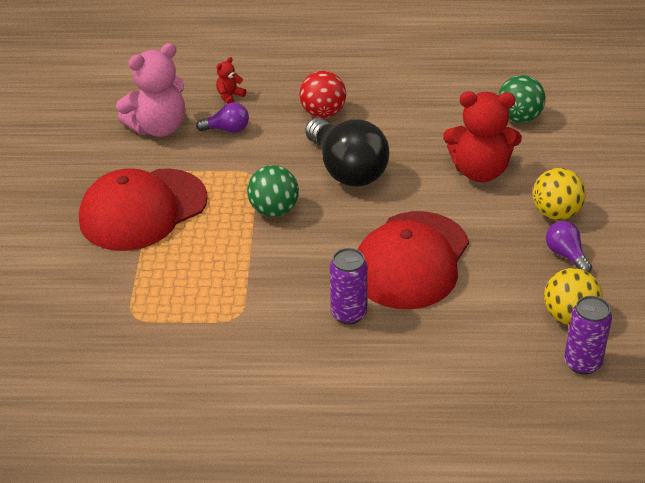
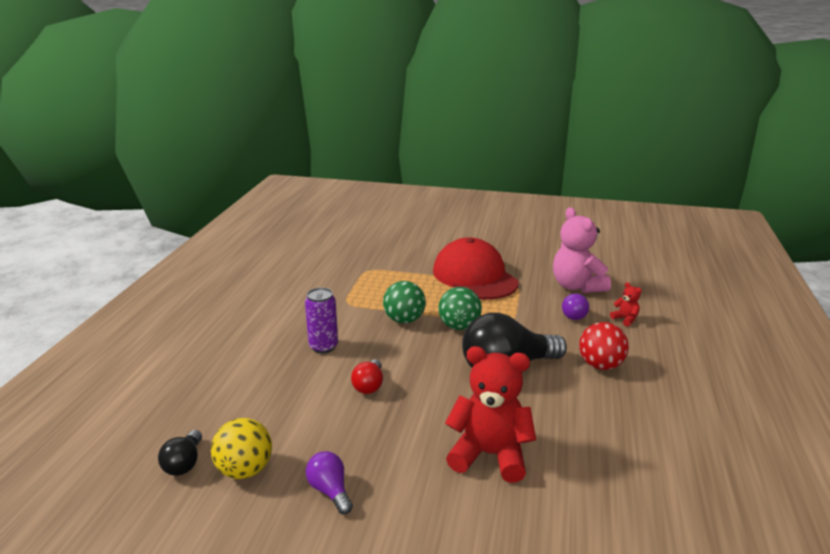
camera: 100 degrees right, 15 degrees down
(411, 260) = (369, 386): red cap -> red light bulb
(480, 171) = (489, 455): red teddy bear -> red teddy bear turned 90 degrees clockwise
(519, 118) = (595, 513): green ball -> green ball (404, 320)
(556, 213) = (400, 500): yellow ball -> none
(566, 255) = (330, 491): purple light bulb -> purple light bulb turned 105 degrees counterclockwise
(582, 363) = (184, 463): purple can -> black light bulb

